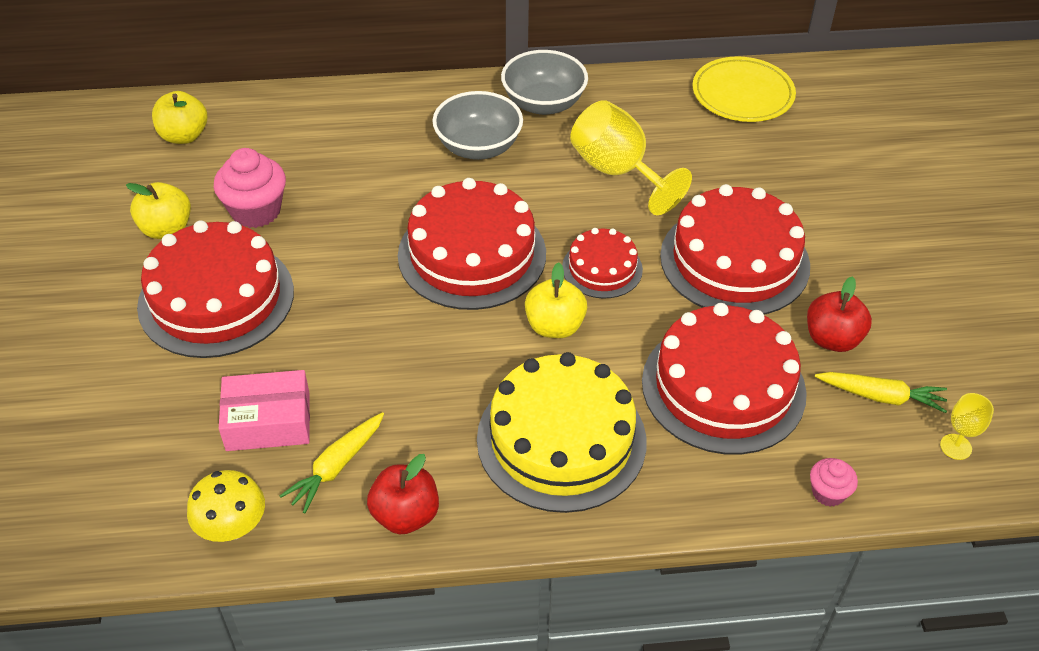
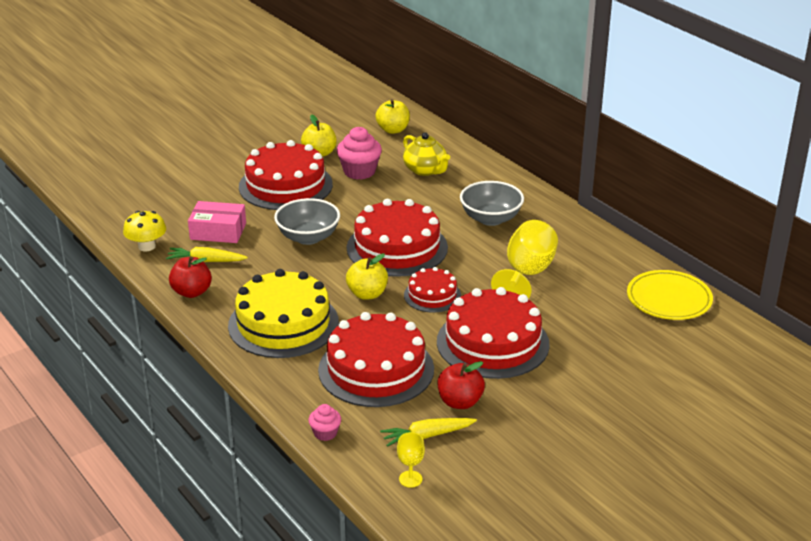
camera: 60 degrees right, 15 degrees down
(268, 421) = (218, 231): pink box -> pink box turned 45 degrees counterclockwise
(314, 151) = (425, 170): none -> yellow teapot
(543, 103) = (559, 227): grey bowl -> grey bowl (308, 237)
(881, 397) = (426, 436): yellow carrot -> yellow carrot turned 90 degrees clockwise

